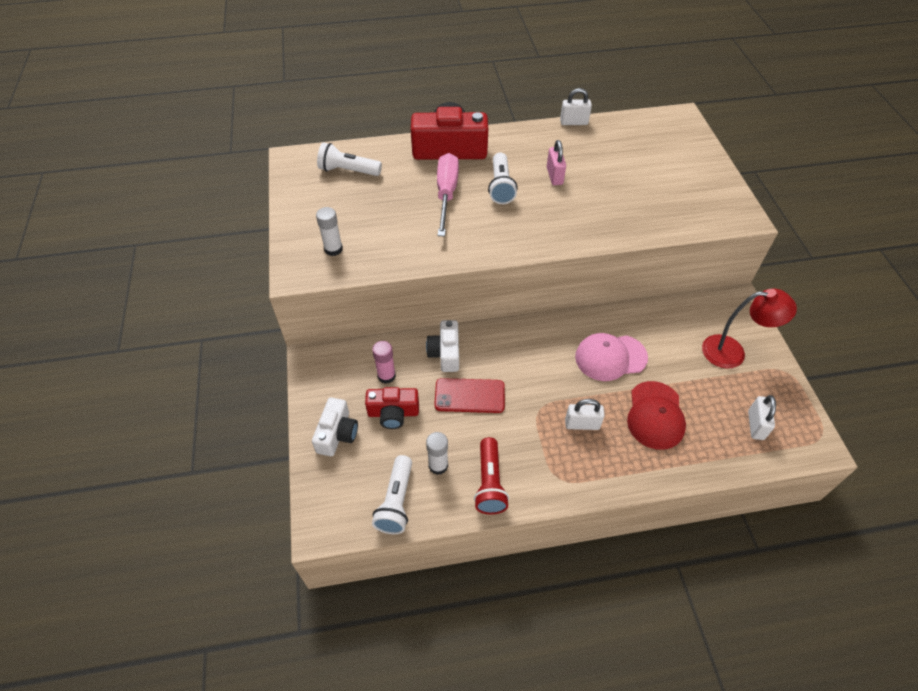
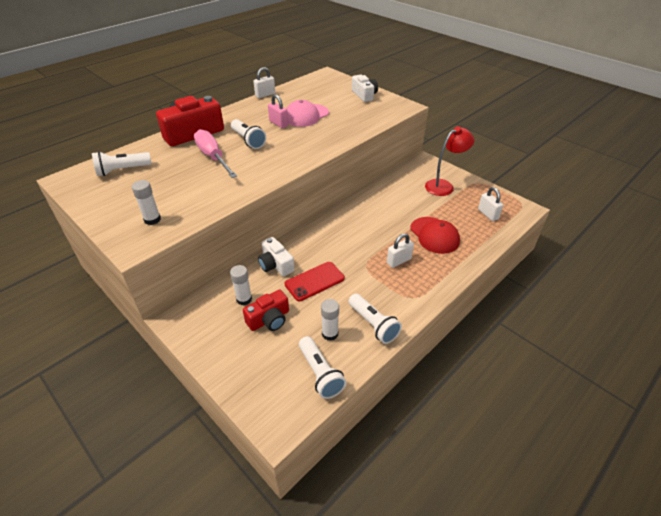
camera: 35 degrees left, 10 degrees down
(337, 434) = (237, 356): white camera -> white camera (364, 95)
(386, 376) = (244, 299): pink glue stick -> white glue stick
(489, 483) = (373, 324): red flashlight -> white flashlight
(610, 357) = (382, 218): pink cap -> pink cap (306, 115)

